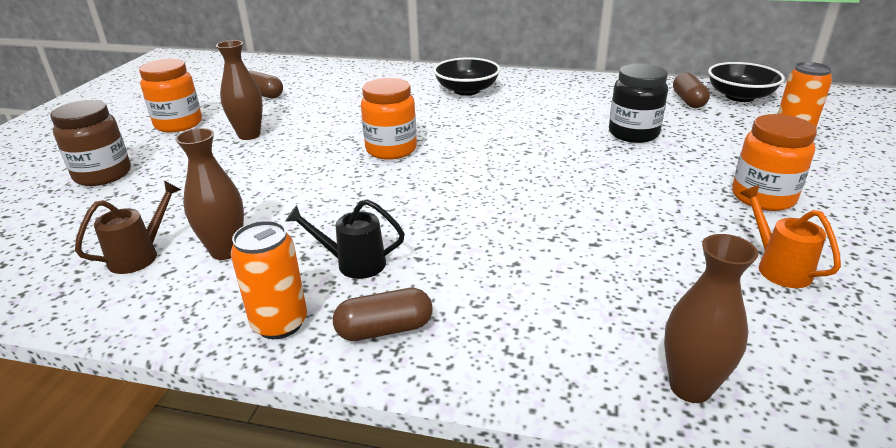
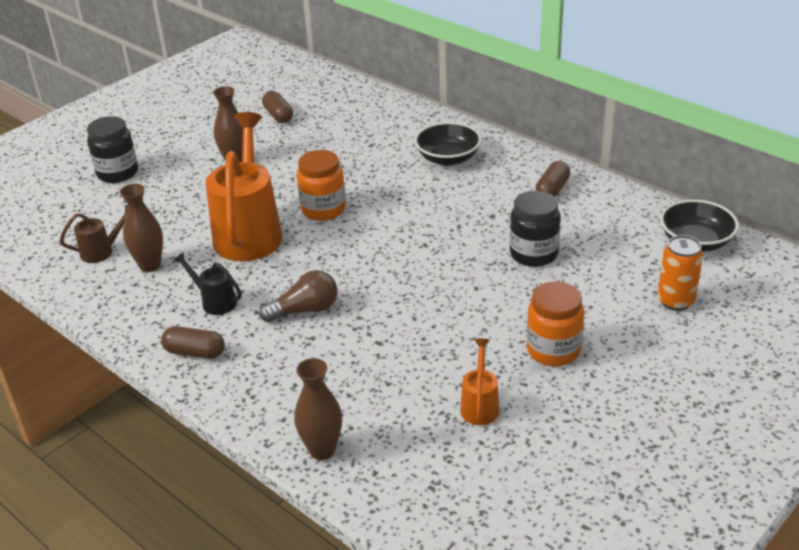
camera: 30 degrees right, 5 degrees up
(103, 175) = (117, 173): brown jar -> black jar
(178, 124) = (195, 134): orange jar -> none
(280, 323) = (144, 327): orange can -> none
(327, 187) = (249, 232): none -> orange watering can
(475, 239) = (305, 310): none -> brown light bulb
(688, 101) = (636, 232): brown capsule -> brown capsule (552, 190)

